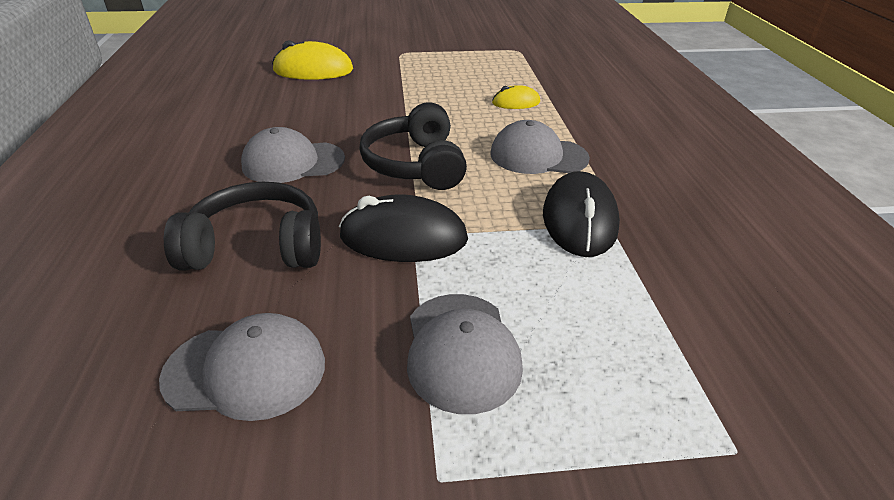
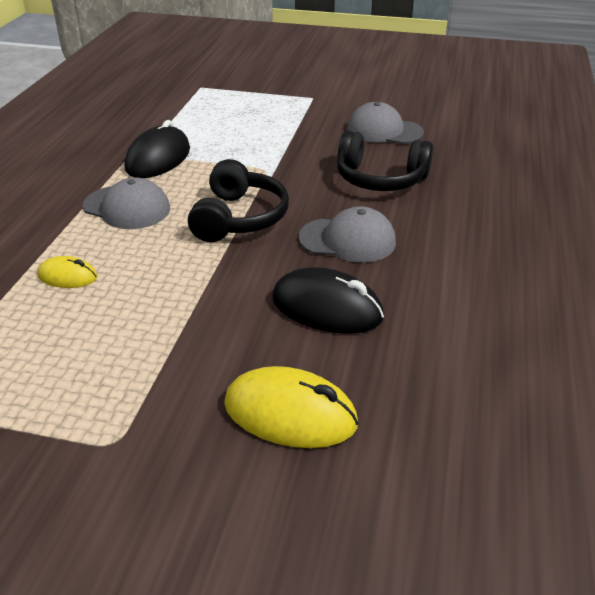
camera: 160 degrees left, 0 degrees up
(403, 238) = (282, 168): black mouse -> black mouse (327, 308)
(461, 351) = (281, 121): grey cap -> none

